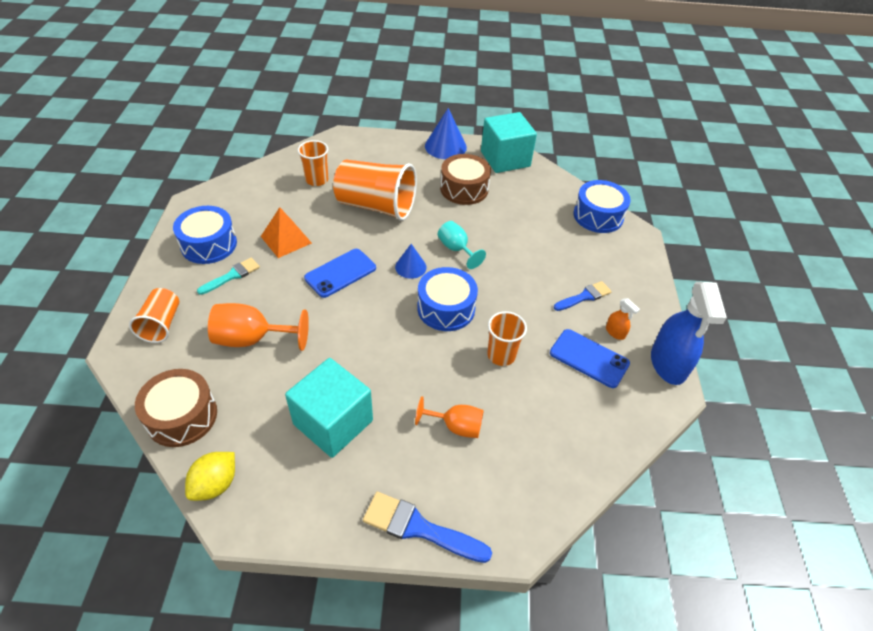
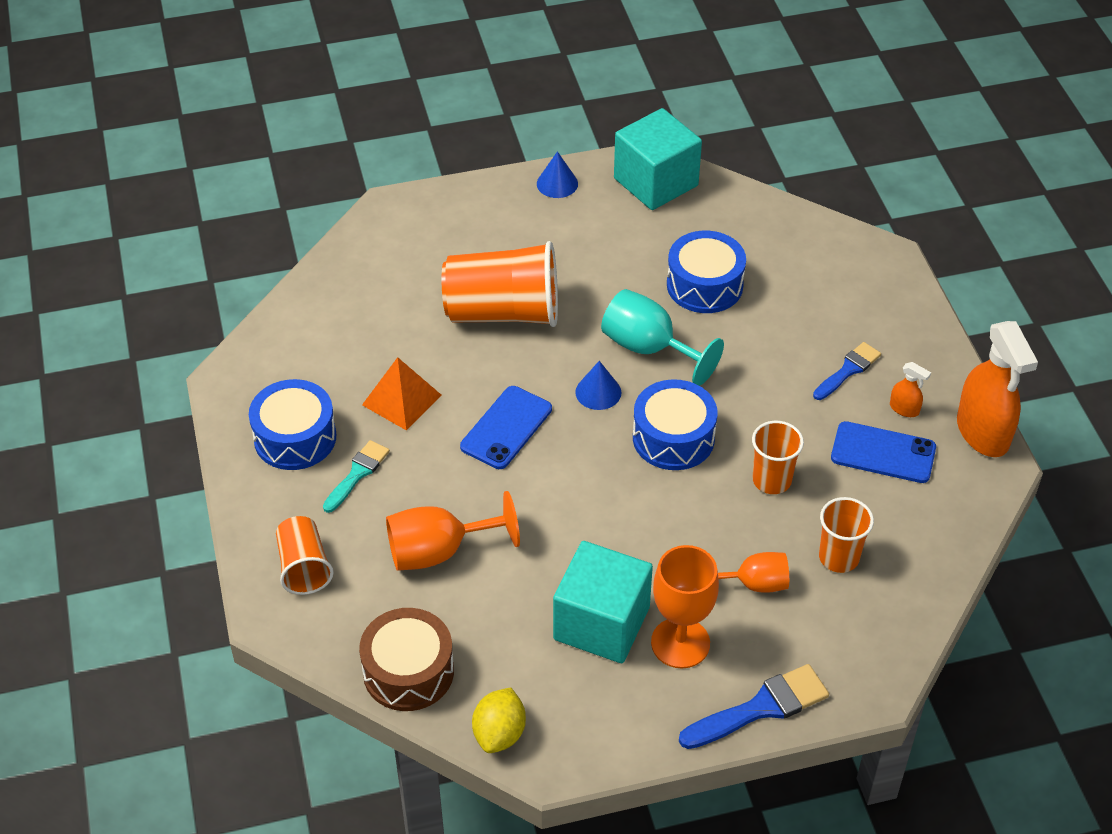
camera: 15 degrees left, 0 degrees up
(317, 180) = (392, 293): orange cup -> orange cup (839, 557)
(382, 455) = (680, 643): none -> orange goblet
(419, 528) = (761, 707): blue brush -> blue brush turned 150 degrees clockwise
(445, 146) = (557, 183): blue cone -> blue cone, size x0.61
(456, 249) = (649, 348): turquoise goblet -> turquoise goblet, size x1.53
(464, 189) = (617, 249): brown drum -> none
(598, 216) = (824, 242): blue drum -> blue drum (704, 285)
(668, 364) = (983, 432): blue spray bottle -> orange spray bottle

